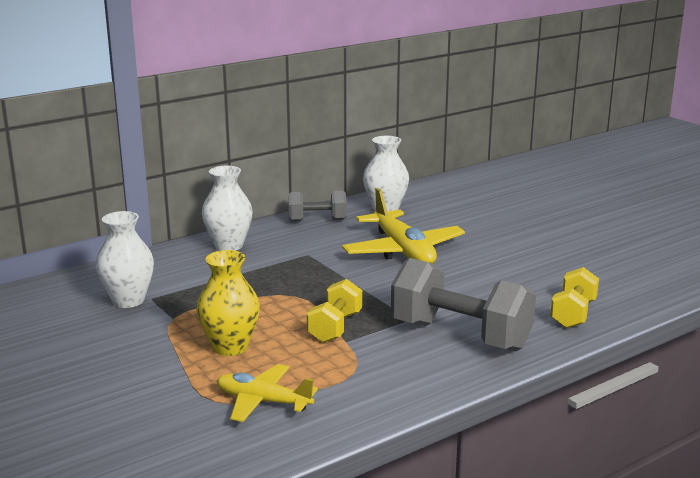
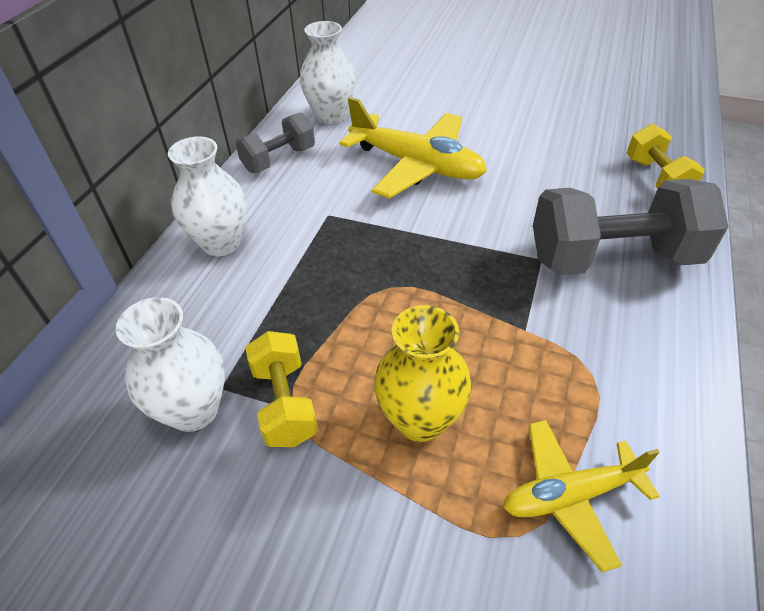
camera: 35 degrees left, 25 degrees up
(335, 327) = (489, 314): yellow dumbbell -> yellow dumbbell (285, 403)

